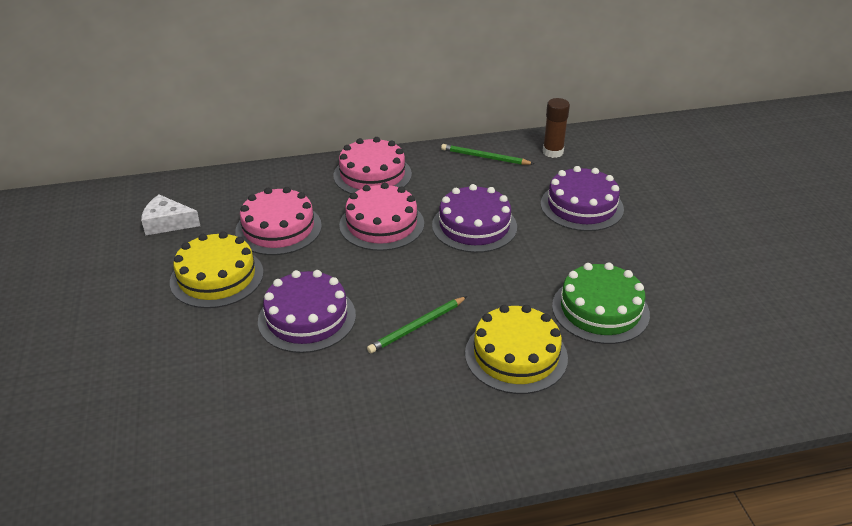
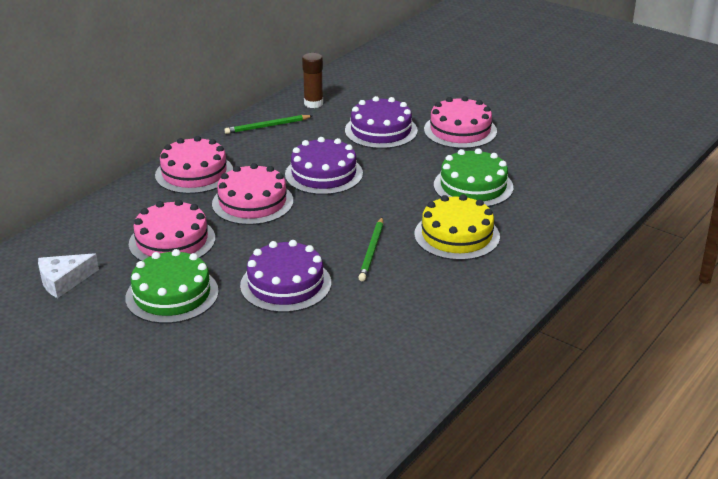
camera: 40 degrees left, 5 degrees down
(217, 277) = (172, 294): yellow cake -> green cake
(663, 242) = (460, 130): none -> pink cake

